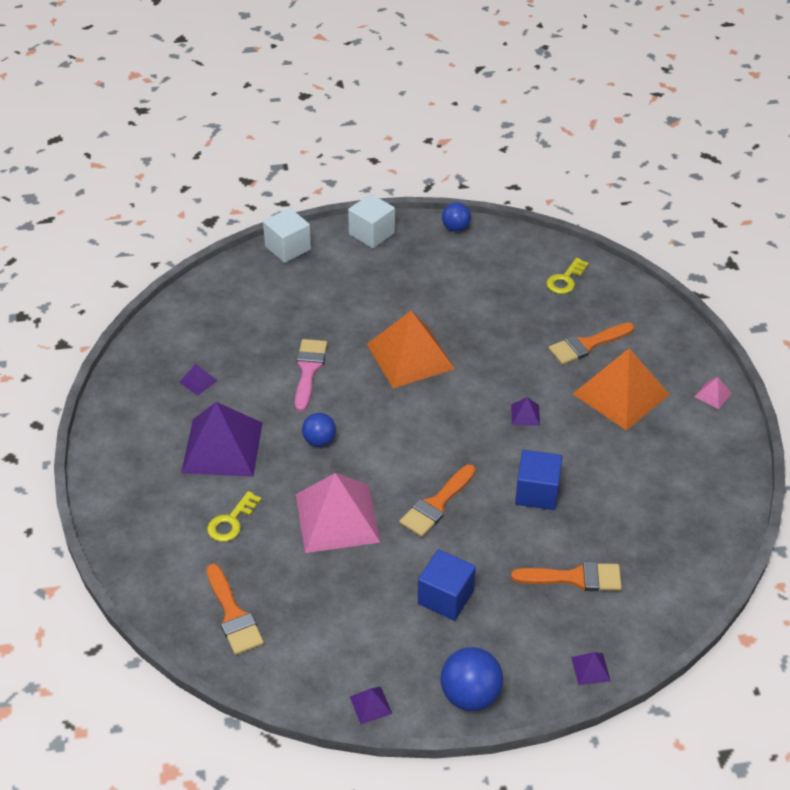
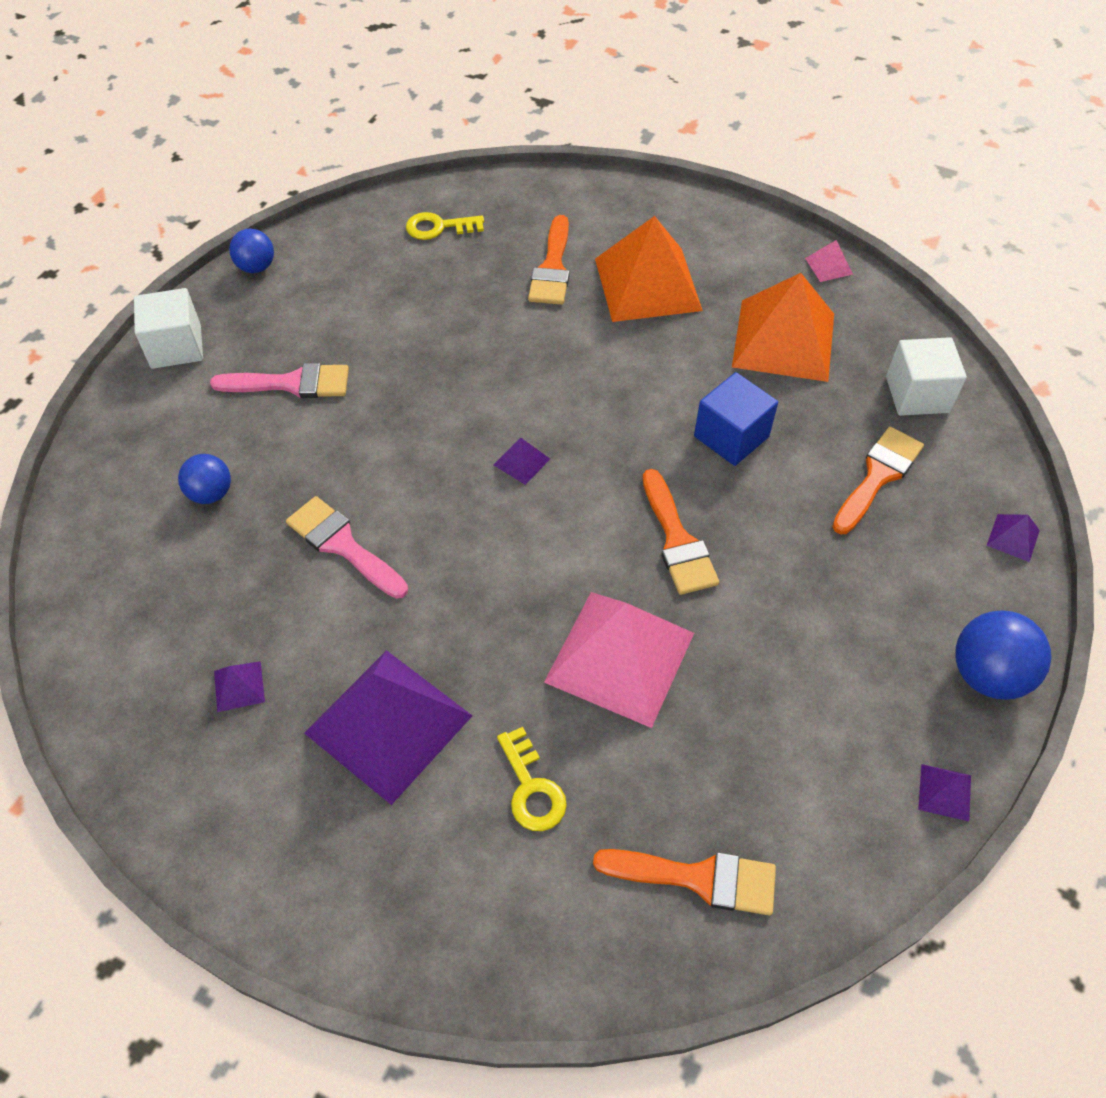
camera: 55 degrees left, 10 degrees up
(288, 248) = (102, 444): white cube -> white cube (917, 394)
(319, 440) = (474, 603): blue ball -> blue ball (211, 493)
(391, 290) = (292, 383): none -> pink brush
(410, 356) = (420, 428): orange pyramid -> orange pyramid (784, 339)
(445, 597) = (826, 614): blue cube -> none
(525, 415) = (608, 379): purple pyramid -> purple pyramid (521, 461)
(565, 280) = (439, 227): yellow key -> yellow key turned 105 degrees clockwise
(713, 394) = (710, 218): pink pyramid -> pink pyramid (828, 266)

